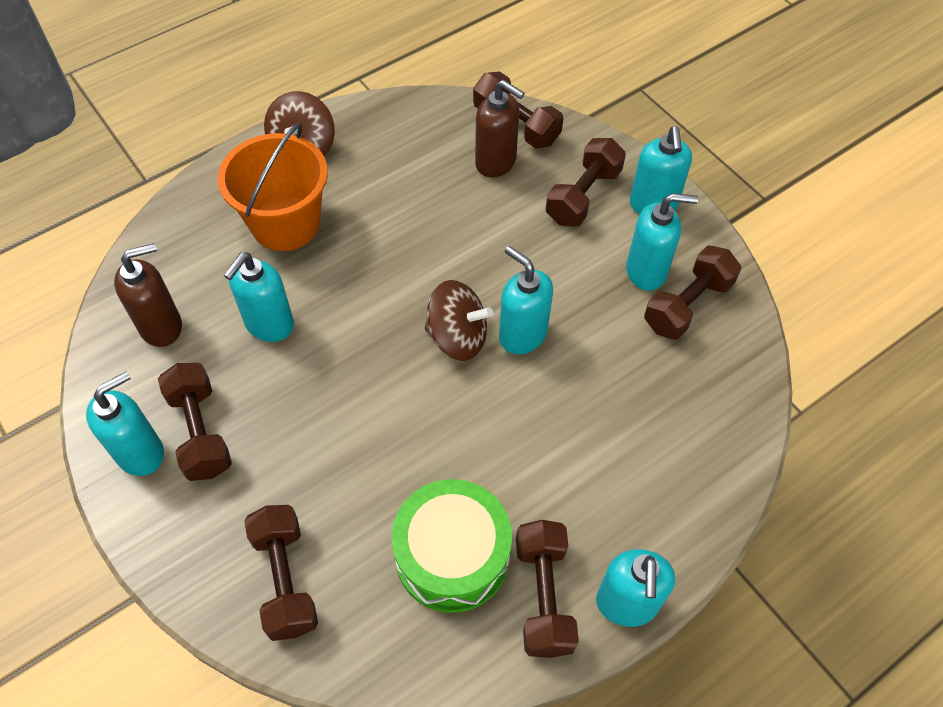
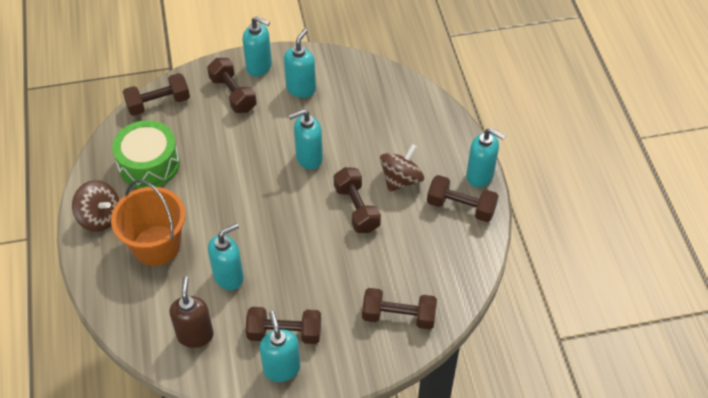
camera: 65 degrees left, 5 degrees down
(269, 324) = (229, 277): turquoise soap dispenser -> turquoise soap dispenser turned 90 degrees counterclockwise
(452, 555) = (421, 237): green drum -> green drum (149, 164)
(457, 337) = (293, 188): brown spinning top -> brown spinning top (401, 180)
(496, 162) = (181, 124): brown soap dispenser -> none
(687, 305) = (332, 81): brown dumbbell -> brown dumbbell (356, 208)

